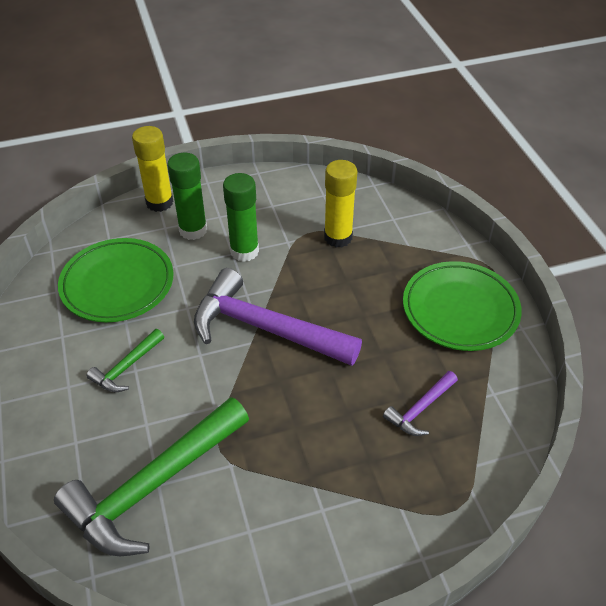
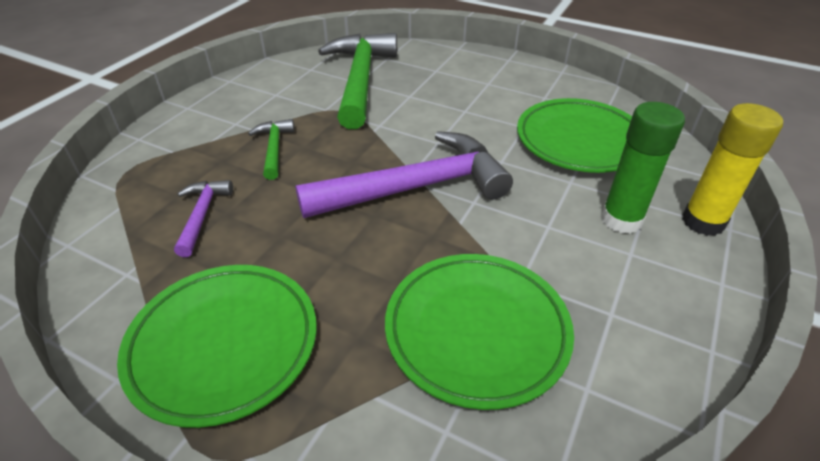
camera: 135 degrees right, 5 degrees down
(127, 367) = (472, 108): green hammer -> green hammer (274, 149)
(244, 251) = (542, 236): green glue stick -> none
(338, 237) = (476, 331): yellow glue stick -> green plate

